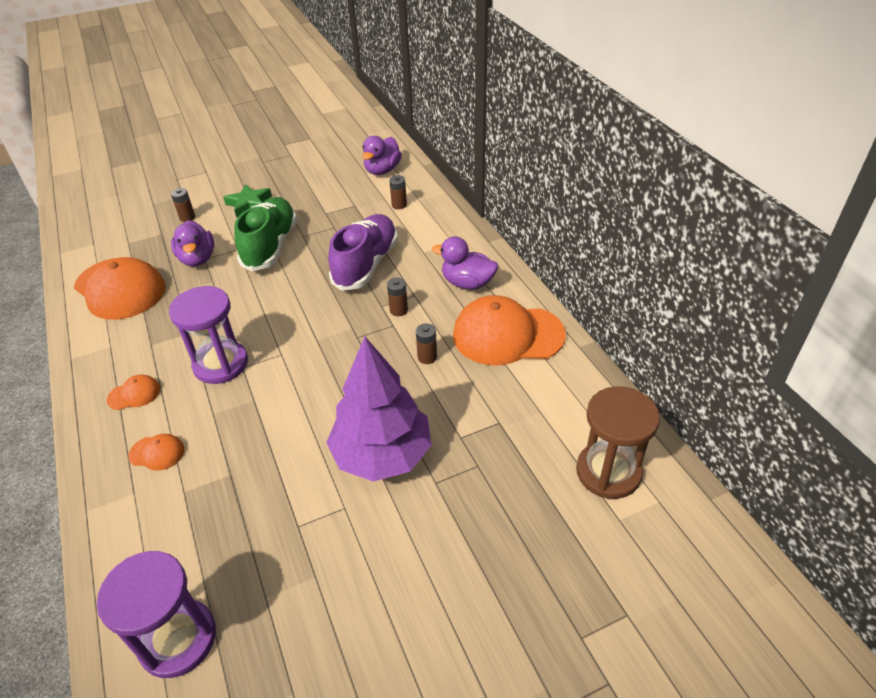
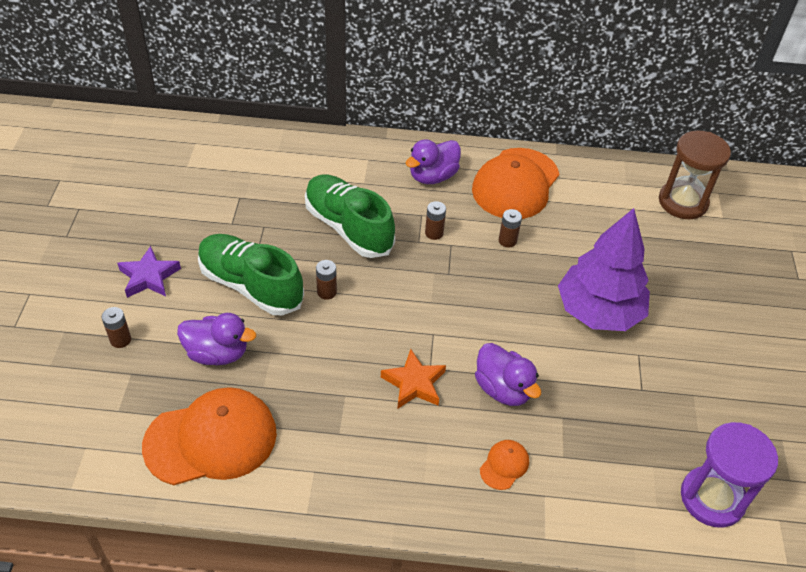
camera: 65 degrees left, 5 degrees up
(134, 394) = (409, 466): orange cap -> none
(221, 364) = (414, 383): purple hourglass -> orange star
(249, 204) = (149, 277): green star -> purple star
(366, 264) = (348, 227): purple shoe -> green shoe
(382, 170) = (196, 153): purple duck -> purple duck (503, 389)
(399, 205) = (272, 167): brown battery -> brown battery (326, 292)

